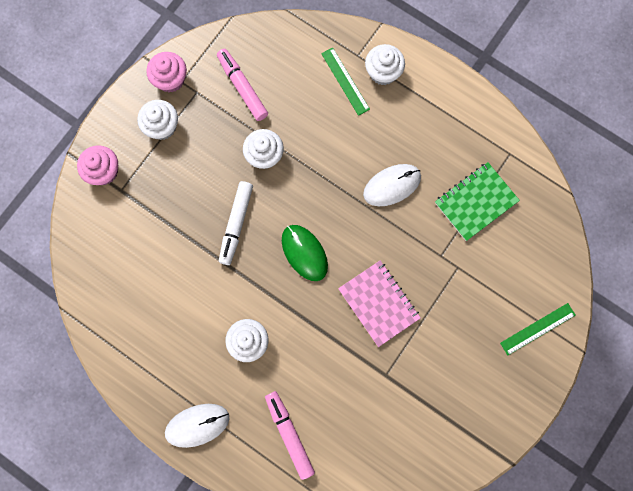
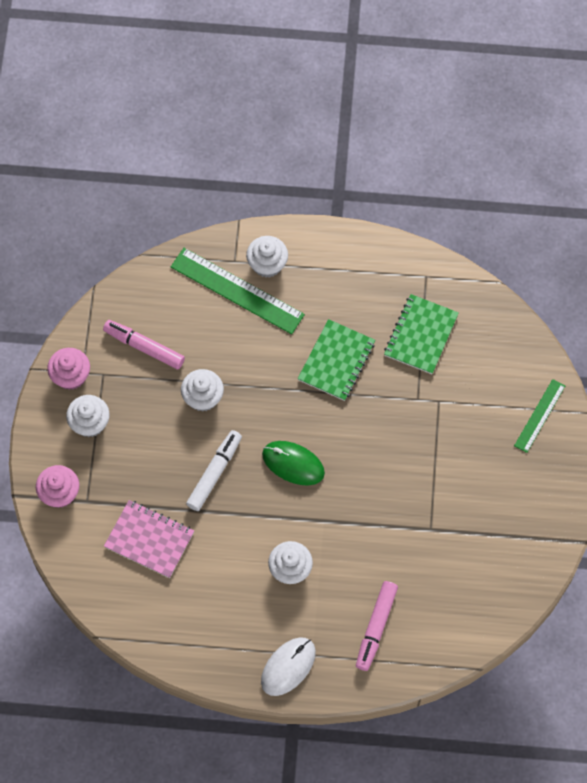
camera: 30 degrees left, 10 degrees down
(236, 224) = (214, 473): white marker -> white marker turned 135 degrees counterclockwise
(289, 434) = (376, 627): pink marker -> pink marker turned 105 degrees counterclockwise
(345, 81) = (237, 291): green ruler -> green ruler, size x1.76
(379, 303) = (387, 471): pink notebook -> pink notebook (149, 539)
(392, 185) = (336, 361): white mouse -> green notebook

